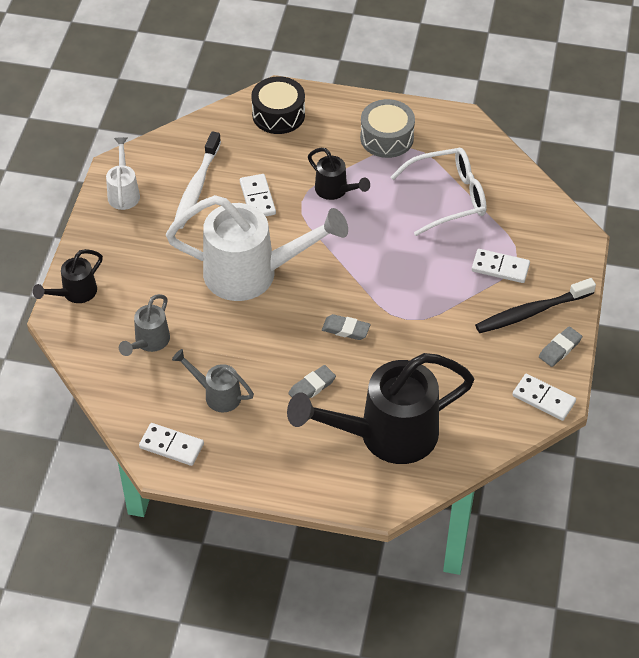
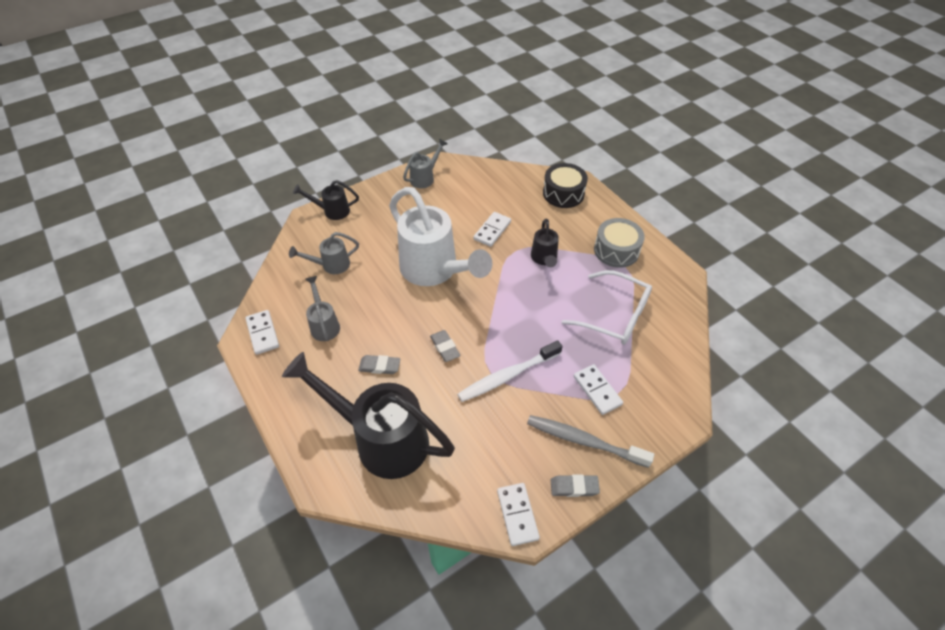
camera: 45 degrees right, 0 degrees up
(124, 192) = (425, 177): white watering can -> grey watering can
(196, 187) = (466, 201): white toothbrush -> white toothbrush (508, 376)
(532, 312) = (584, 441): black toothbrush -> grey toothbrush

